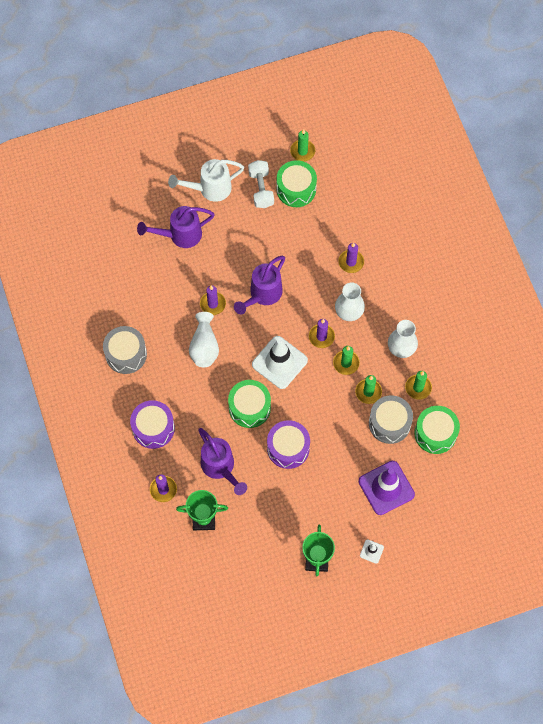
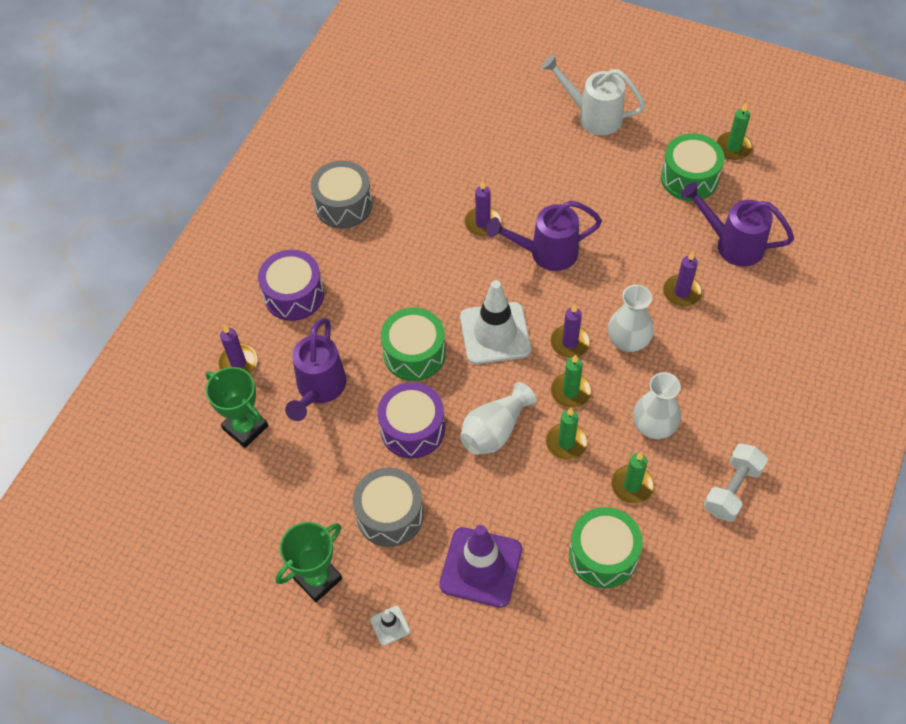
camera: 45 degrees right, 10 degrees down
(180, 235) = (517, 136): purple watering can -> purple watering can (732, 244)
(204, 347) = (430, 257): white vase -> white vase (494, 430)
(261, 189) = (649, 152): white dumbbell -> white dumbbell (732, 490)
(389, 423) = (557, 497): grey drum -> grey drum (390, 515)

